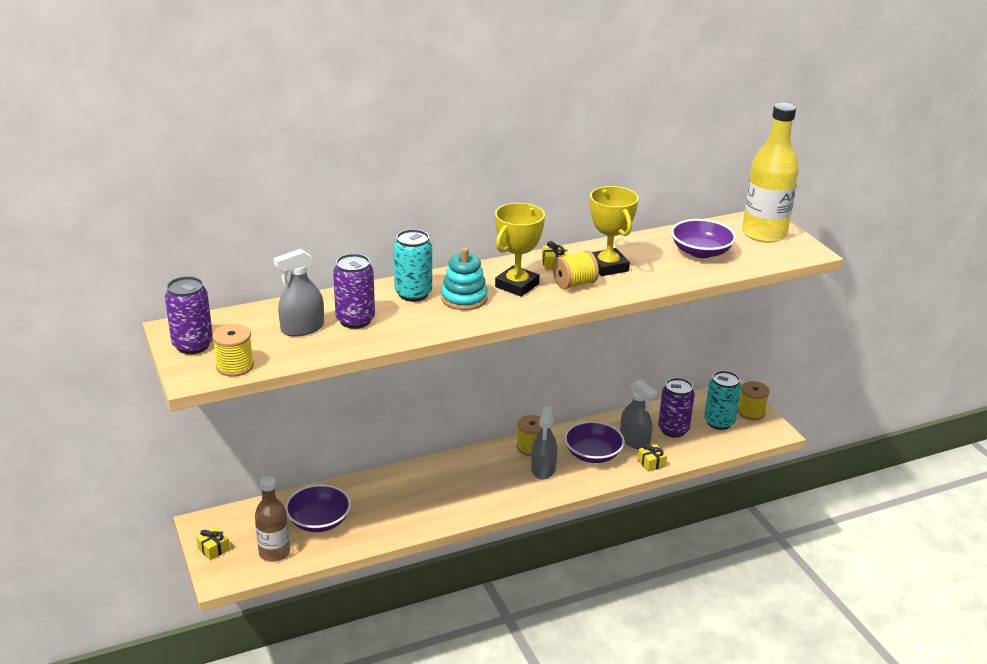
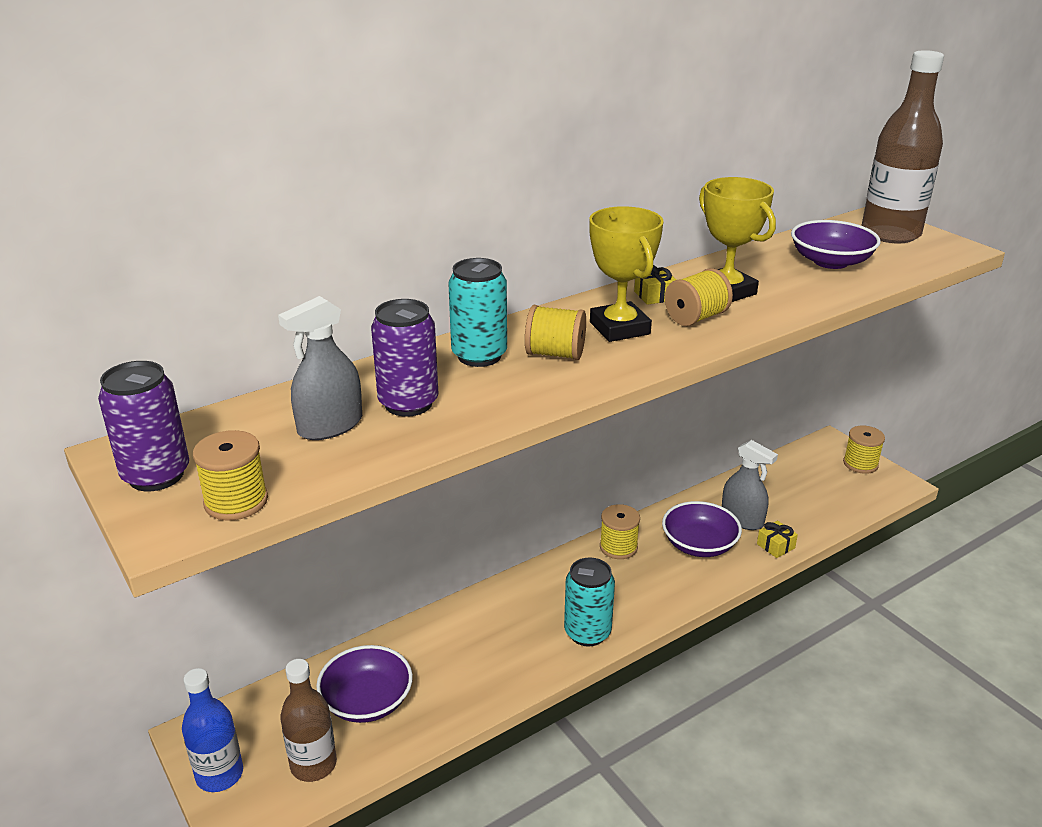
camera: 10 degrees left, 0 degrees up
(214, 549) = (219, 774): yellow gift -> blue bottle
(464, 298) = (555, 354): turquoise stacking toy -> yellow spool
(517, 285) = (619, 328): yellow trophy -> yellow trophy turned 45 degrees counterclockwise
(543, 469) = (645, 574): grey spray bottle -> none
(673, 430) = (781, 498): purple can -> none
(719, 422) = (830, 481): turquoise can -> turquoise can (587, 632)
(764, 234) = (890, 234): yellow bottle -> brown bottle

